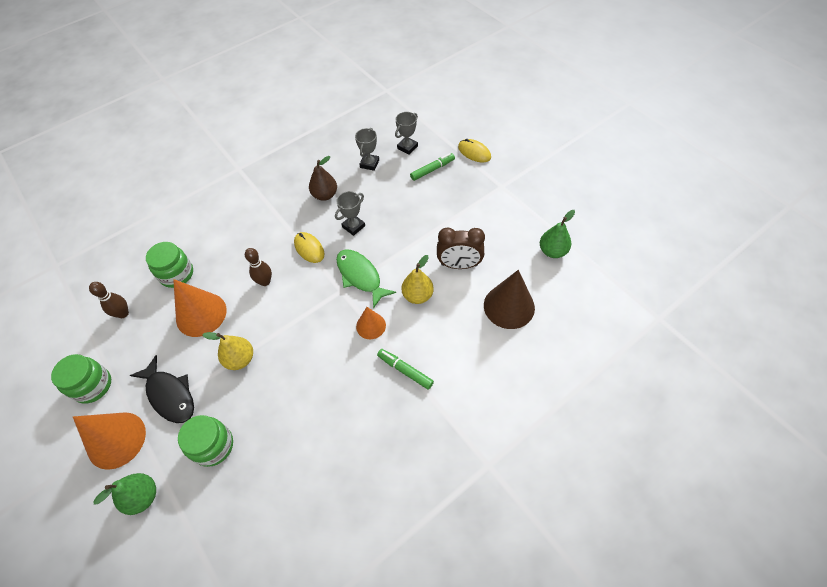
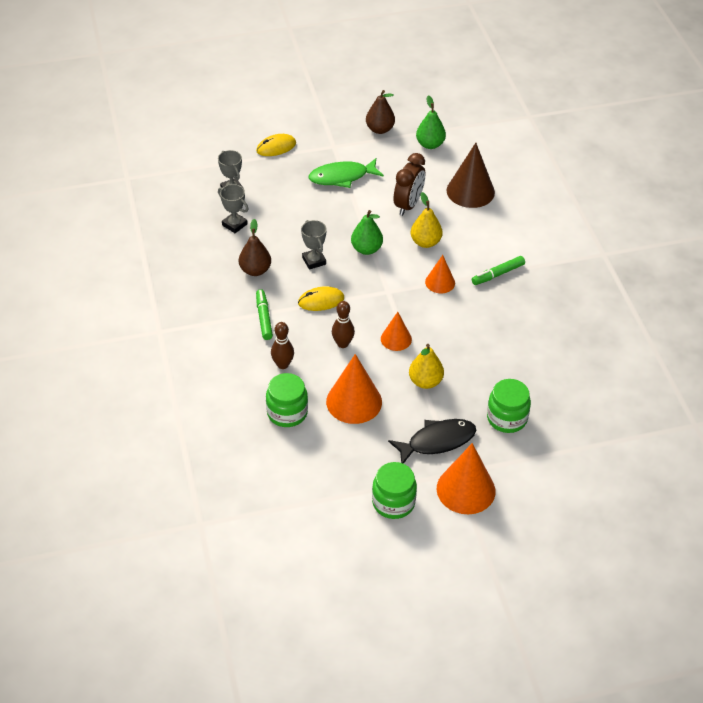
camera: 70 degrees left, 10 degrees down
(123, 313) = (314, 466): brown bowling pin -> brown bowling pin (282, 364)
(143, 496) = (532, 476): green pear -> green pear (366, 249)
(285, 317) = (396, 339): none -> orange cone
(360, 276) = (380, 273): green fish -> green fish (342, 177)
(432, 169) = (278, 183): green marker -> green marker (264, 318)
(546, 208) = (380, 129): none -> brown pear

